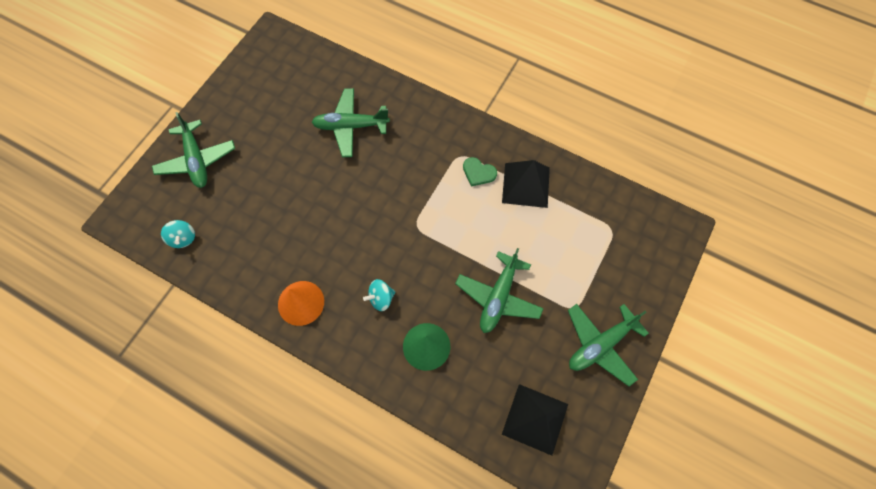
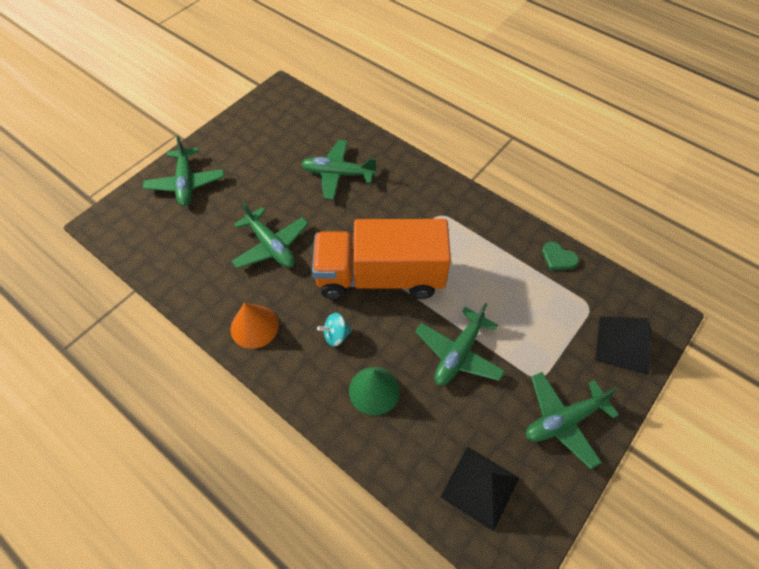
camera: 10 degrees right, 10 degrees down
(183, 238) = (155, 249): turquoise spinning top -> none
(299, 216) = (271, 246): none -> green plane
(412, 231) = (380, 277): none -> orange truck
(478, 172) = (456, 232): green heart -> green heart (558, 258)
(526, 185) = (503, 250): black pyramid -> black pyramid (623, 344)

